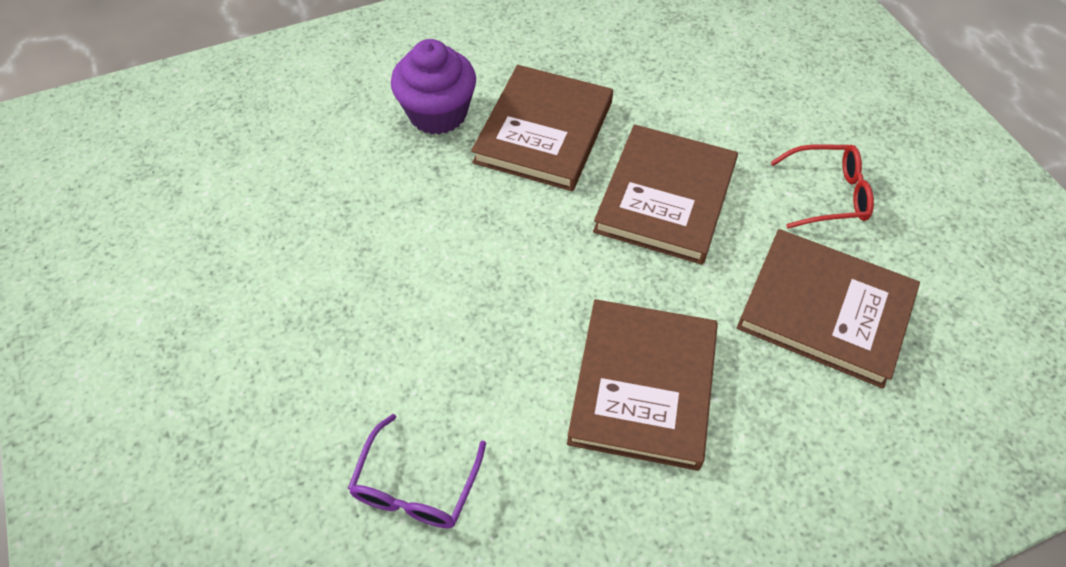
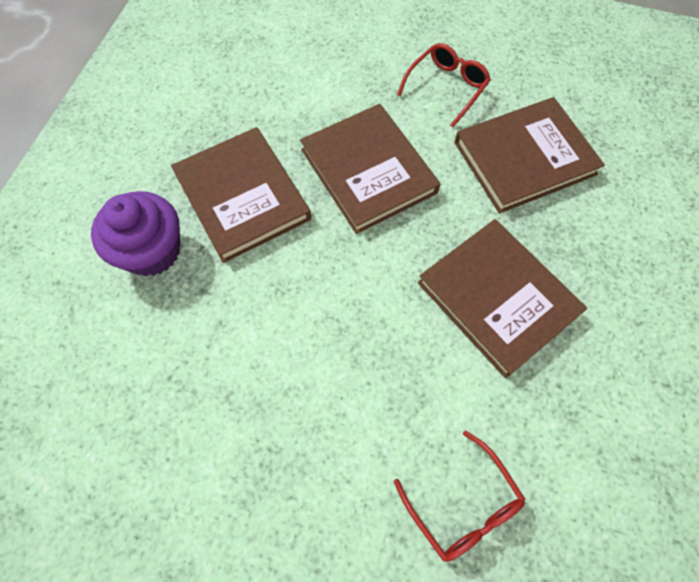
camera: 50 degrees left, 10 degrees up
(416, 486) = (463, 504): purple glasses -> red glasses

